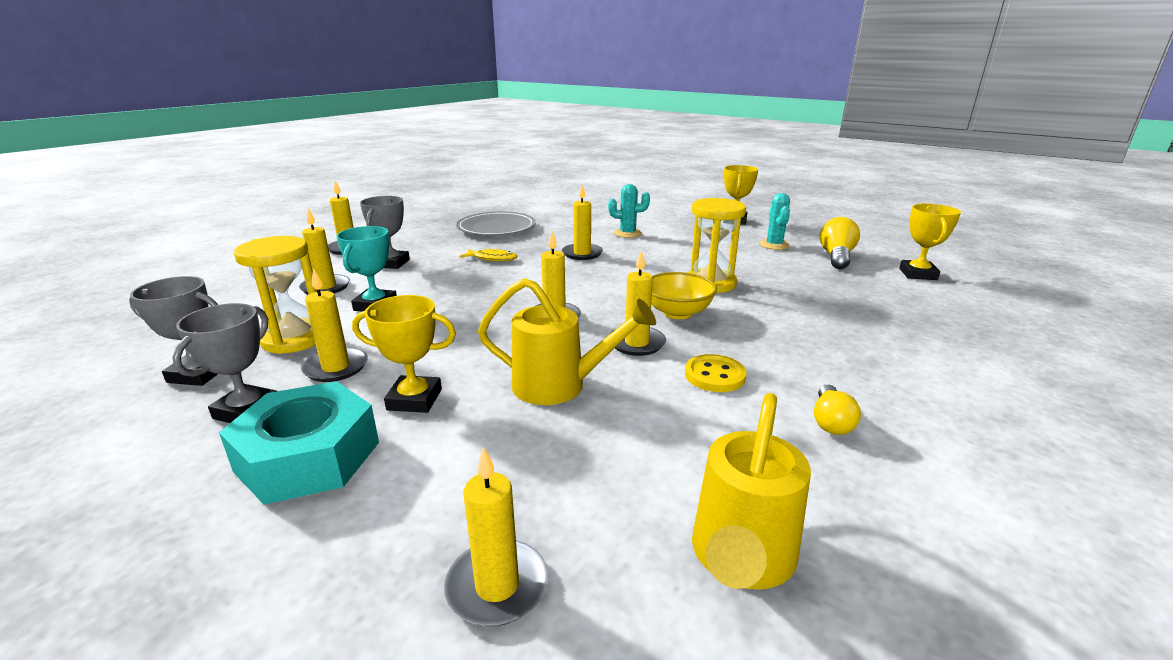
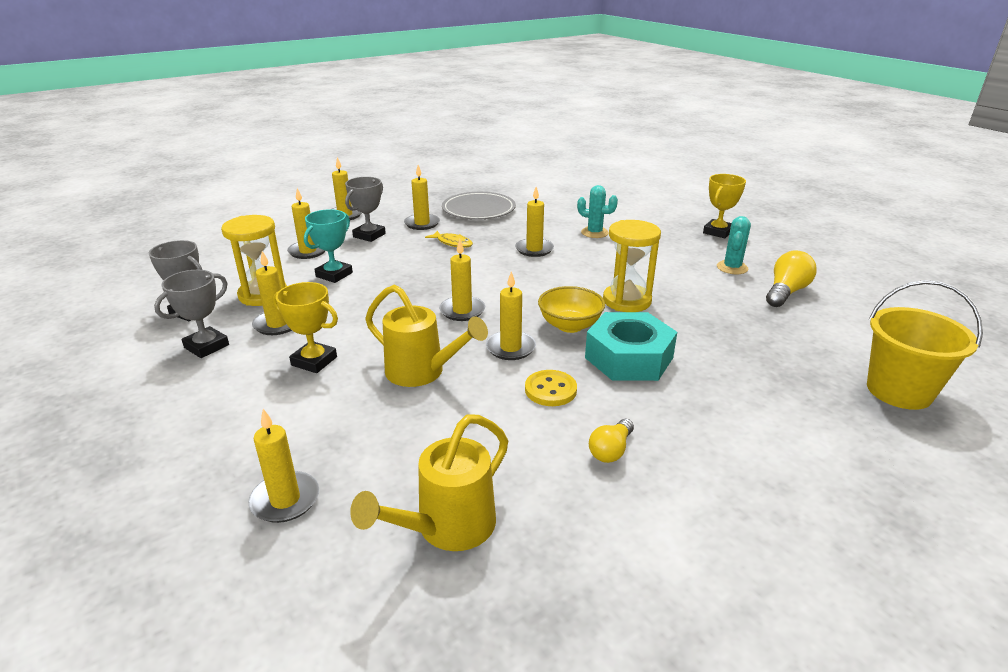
camera: 20 degrees right, 5 degrees up
(308, 456) = (226, 388): turquoise nut -> turquoise nut (629, 358)
(444, 246) = (422, 224): none -> yellow candle
(918, 274) = (856, 326): yellow trophy -> none
(1004, 317) = (899, 391): none -> yellow bucket

